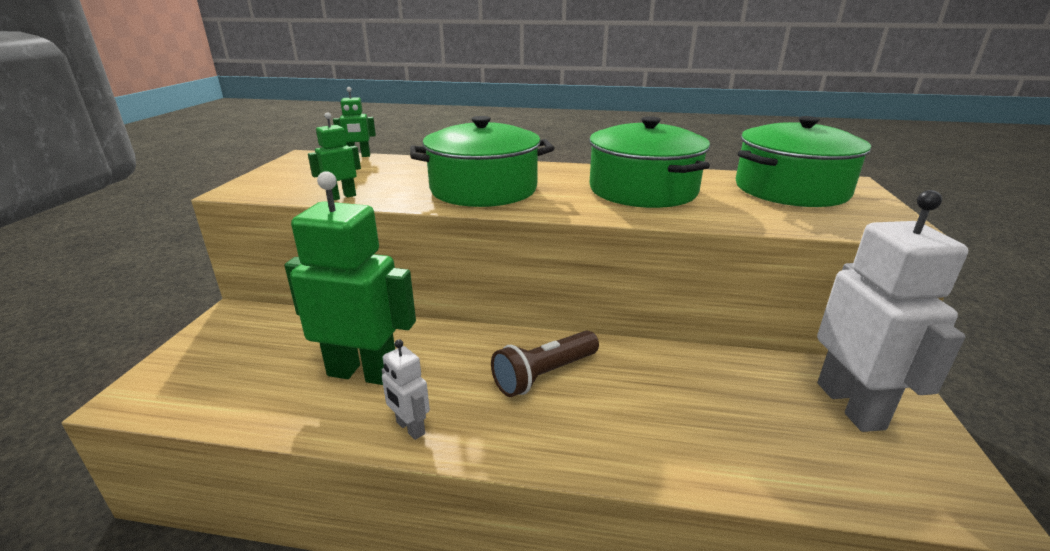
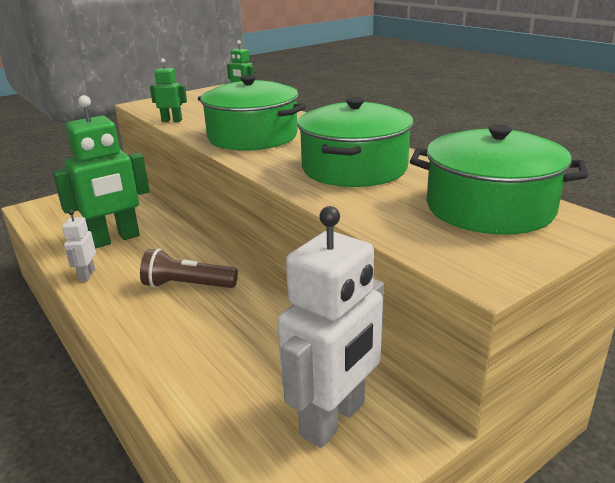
camera: 45 degrees right, 0 degrees up
(363, 373) = (115, 239): green robot -> green robot turned 90 degrees clockwise

